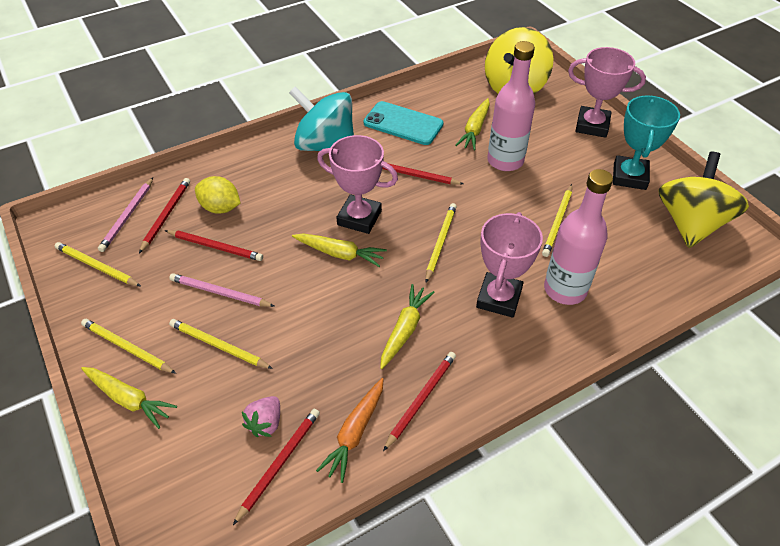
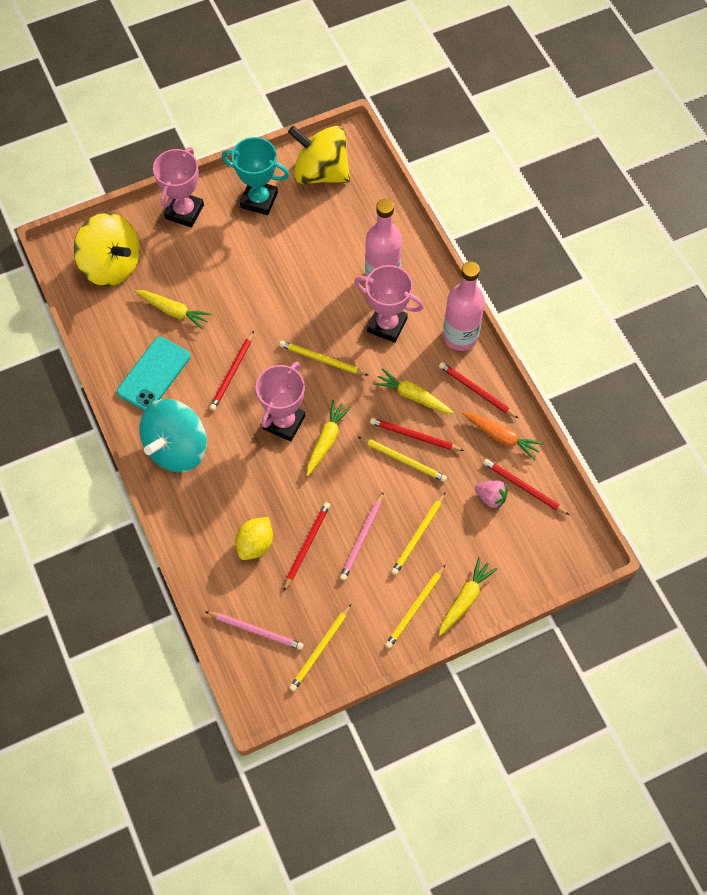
camera: 85 degrees left, 15 degrees up
(166, 215) = (259, 594): red pencil -> red pencil (414, 436)
(505, 161) = (224, 293): pink bottle -> pink bottle (460, 336)
(558, 222) = (308, 267): yellow pencil -> yellow pencil (403, 460)

